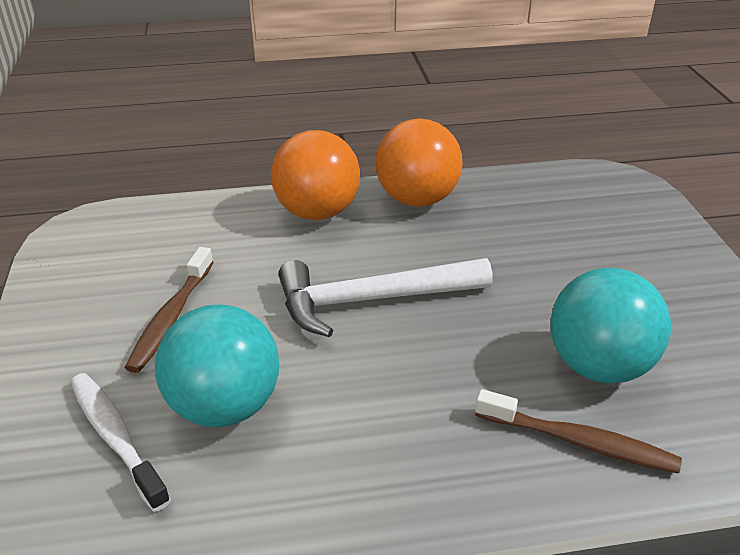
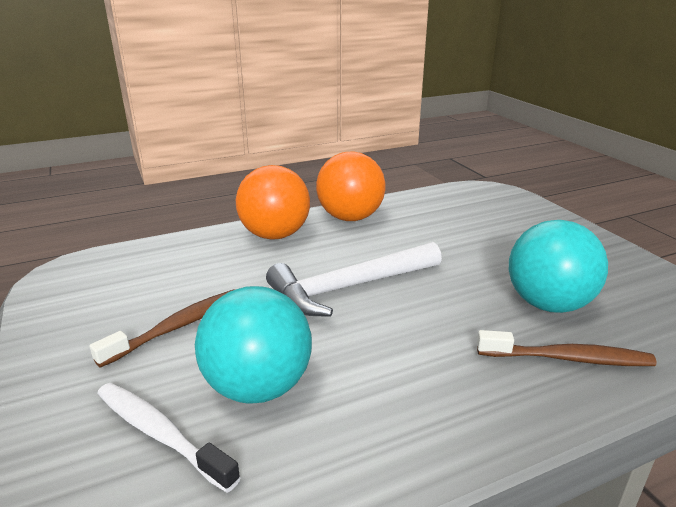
camera: 15 degrees left, 10 degrees down
(171, 318) = (178, 327): brown toothbrush -> brown toothbrush turned 135 degrees counterclockwise

